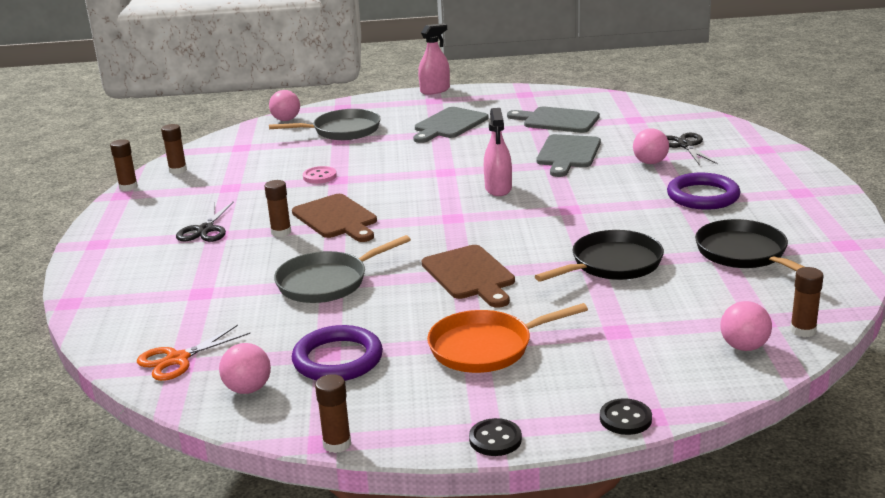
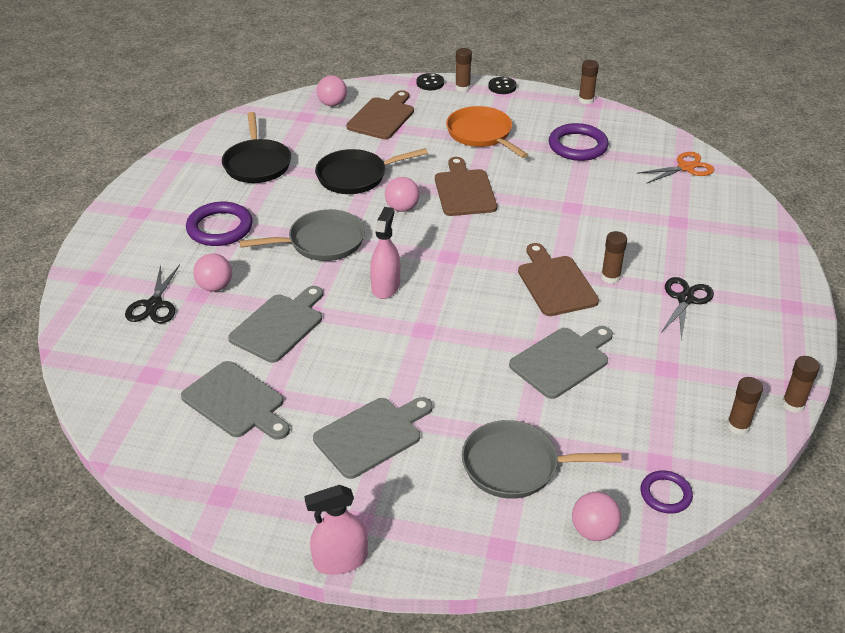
camera: 165 degrees left, 15 degrees up
(238, 137) = (665, 494): none -> purple ring
(248, 389) = (636, 138): pink ball -> pink ball (402, 208)
(319, 176) = (562, 360): pink button -> grey cutting board
(327, 282) = (575, 209): grey pan -> grey pan (322, 242)
(486, 347) = (481, 134): orange pan -> orange pan turned 120 degrees counterclockwise
(649, 343) = (382, 117): none -> brown cutting board
(803, 330) = (289, 106): brown glue stick -> brown glue stick (462, 88)

